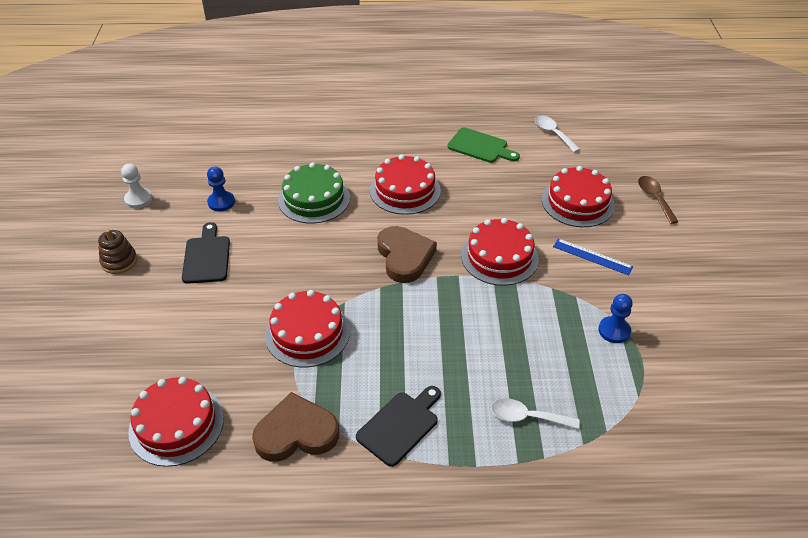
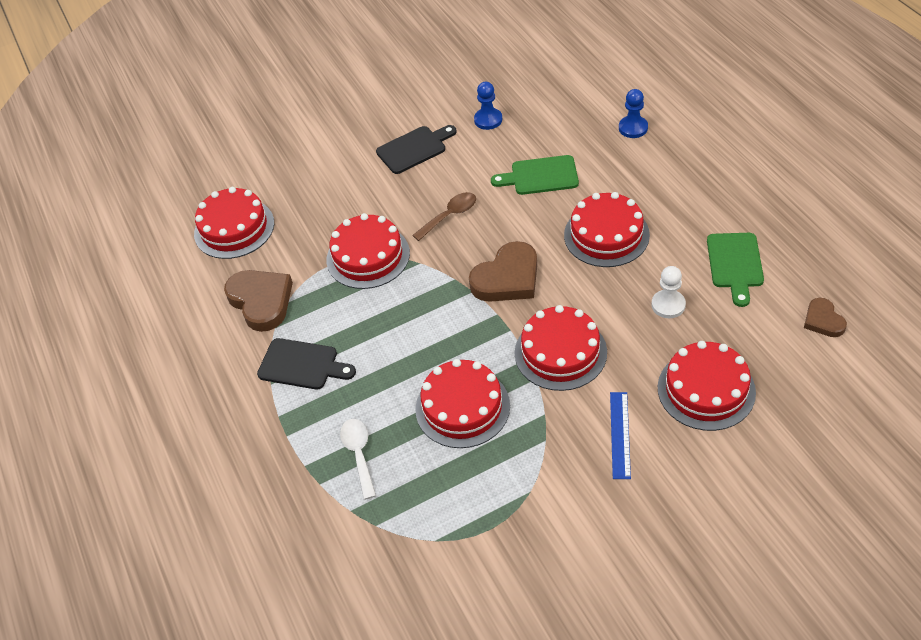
camera: 70 degrees right, 5 degrees up
(119, 261) = (374, 103): brown stacking toy -> none
(138, 199) = (453, 70): white pawn -> white pawn (668, 305)
(314, 199) = (540, 176): green cake -> green cutting board
(517, 331) = (462, 407): none -> red cake
(553, 133) = (823, 320): white spoon -> brown heart
(614, 331) = (515, 491): blue pawn -> blue pawn (633, 128)
(654, 198) = (778, 465): brown spoon -> brown spoon (449, 216)

